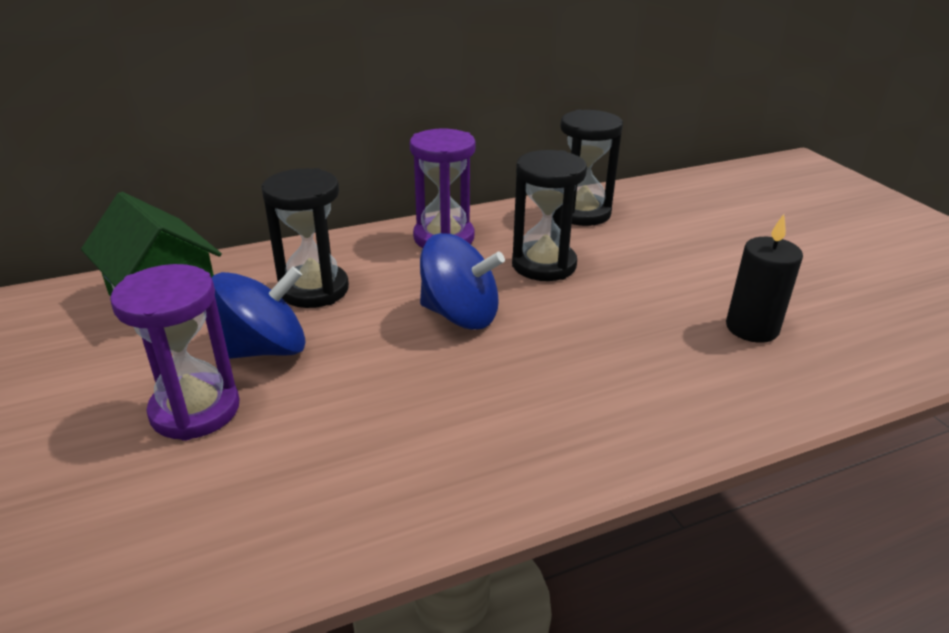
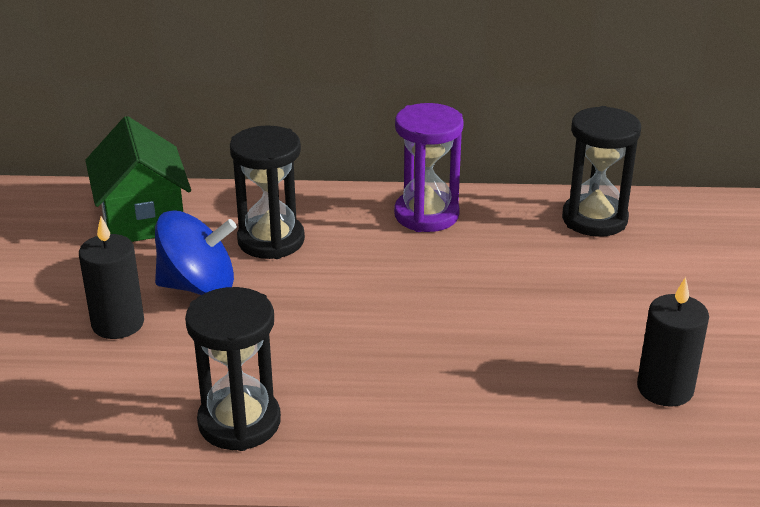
camera: 25 degrees right, 0 degrees up
(195, 410) = (118, 323): purple hourglass -> black candle
(460, 315) = (384, 299): blue spinning top -> none
(544, 265) = (505, 268): black hourglass -> black hourglass (239, 422)

